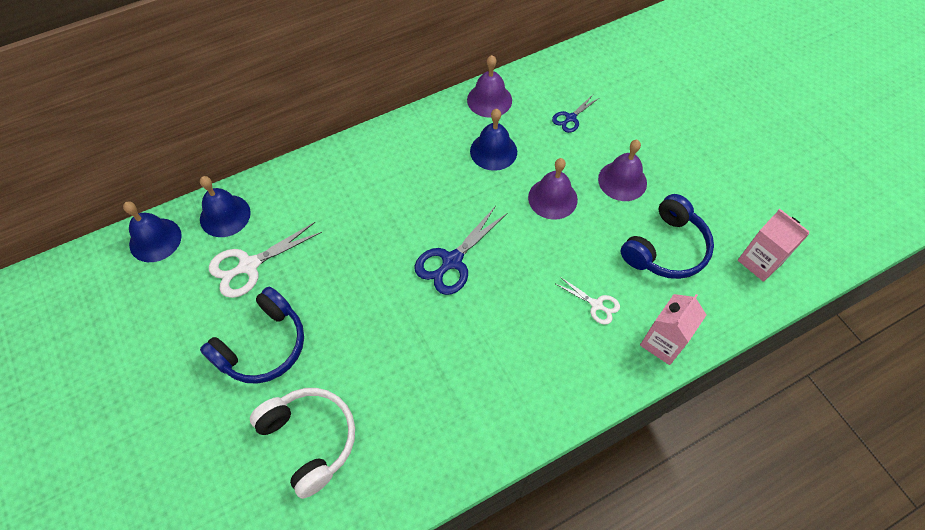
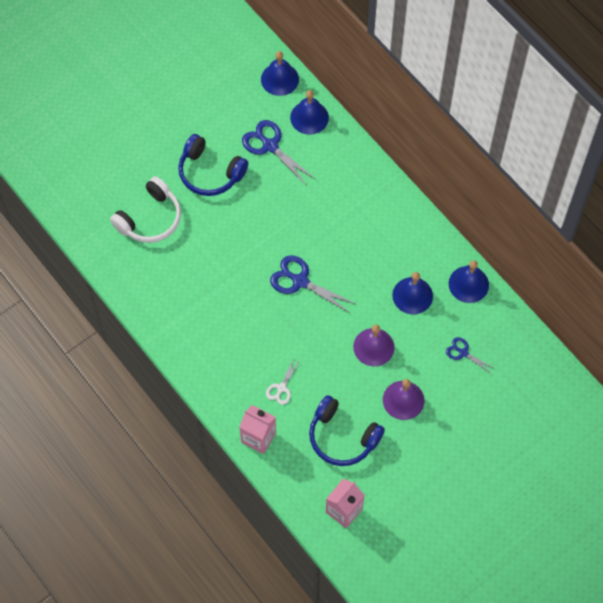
camera: 80 degrees right, 5 degrees up
(249, 266) = (270, 146): white scissors -> blue scissors
(489, 100) = (468, 284): purple bell -> blue bell

